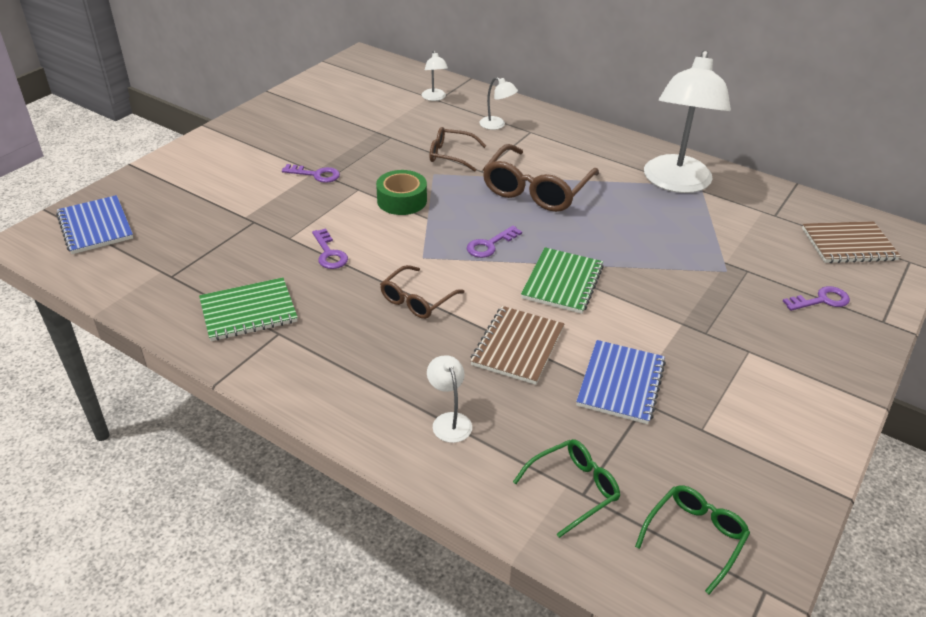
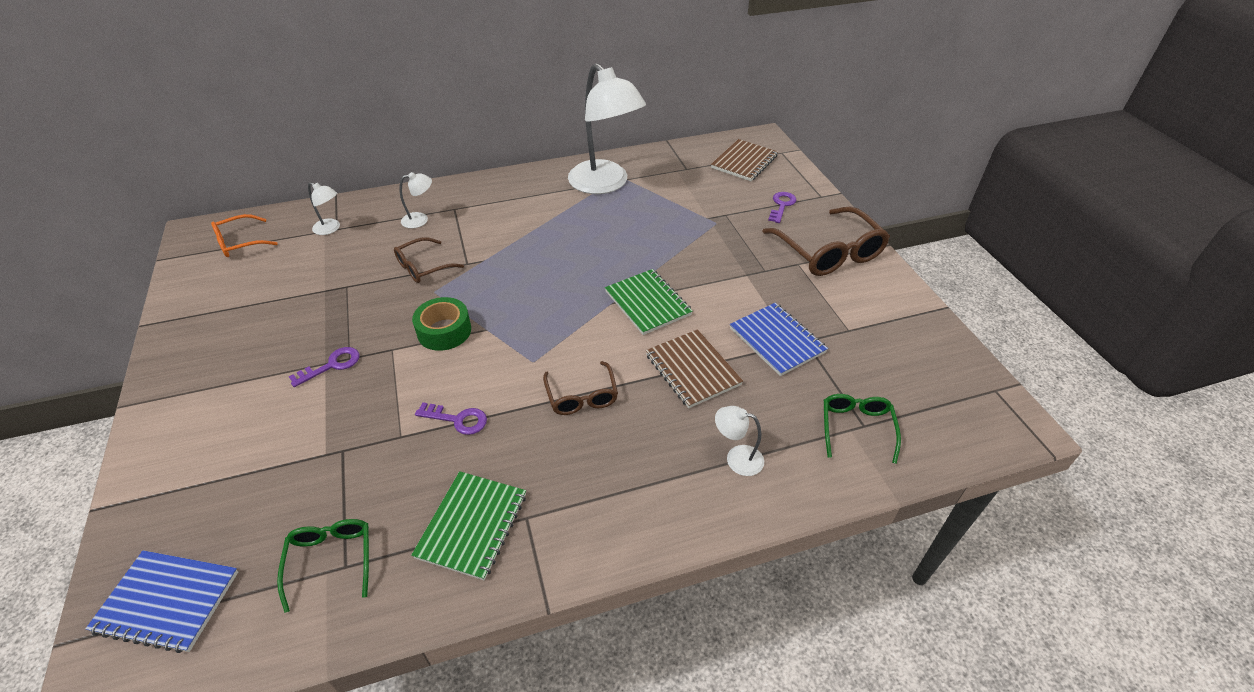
camera: 50 degrees left, 5 degrees up
(375, 76) = (240, 242): none -> orange glasses
(490, 245) = (563, 314): purple key -> none
(536, 189) = (528, 250): brown glasses -> brown glasses (828, 252)
(694, 537) = (936, 394): green glasses -> green glasses (331, 560)

